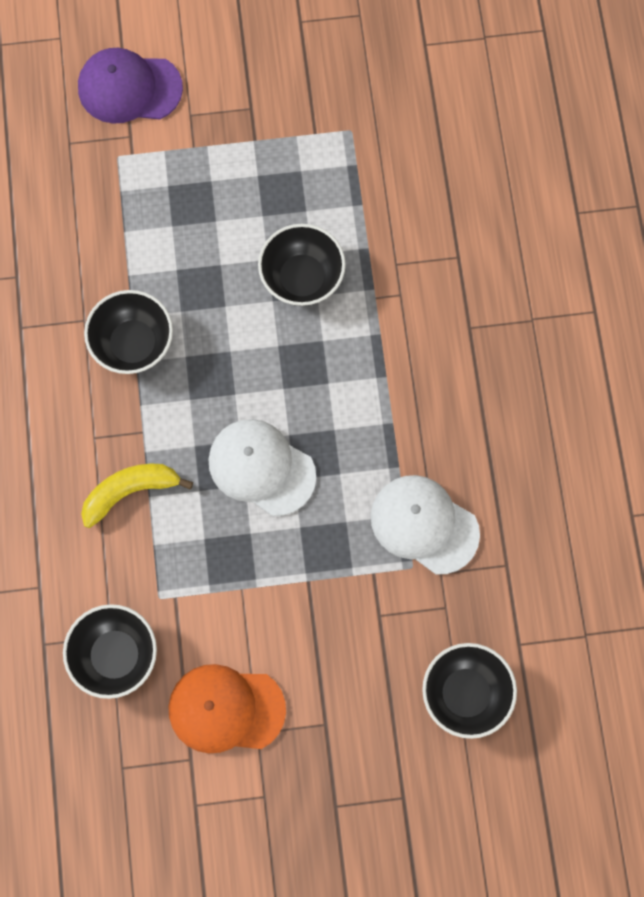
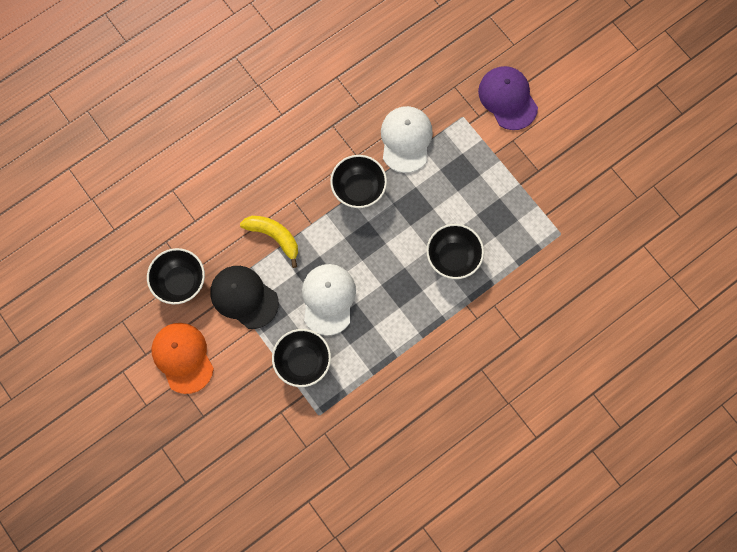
camera: 60 degrees right, 0 degrees up
(190, 578) = (244, 297): none -> black cap
(424, 524) = (347, 408): white cap -> white cap (406, 139)
(465, 693) = (263, 485): black bowl -> black bowl (303, 362)

